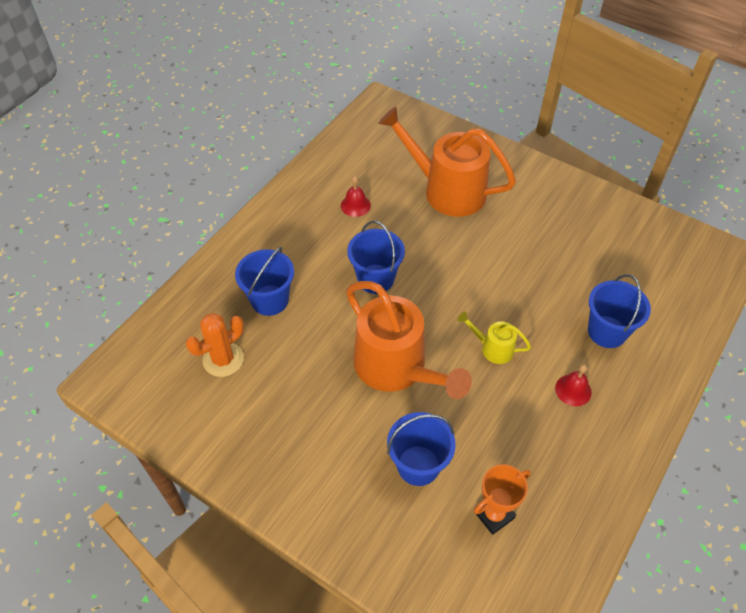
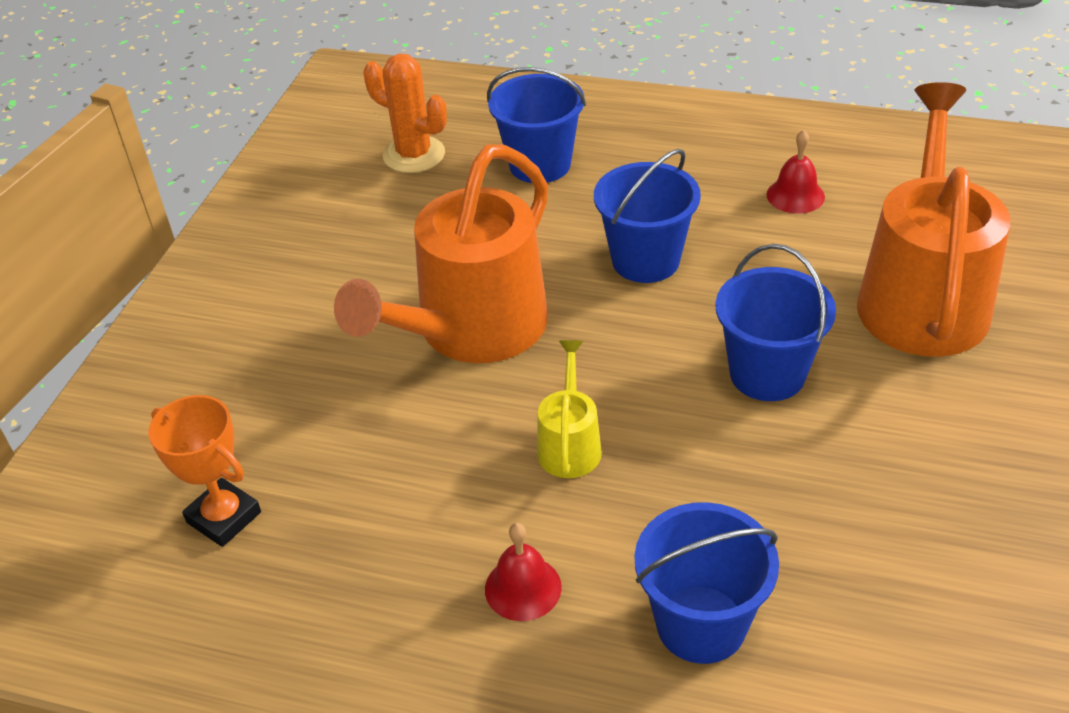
camera: 75 degrees right, 10 degrees down
(418, 465) = (294, 401): blue bucket -> blue bucket (767, 374)

